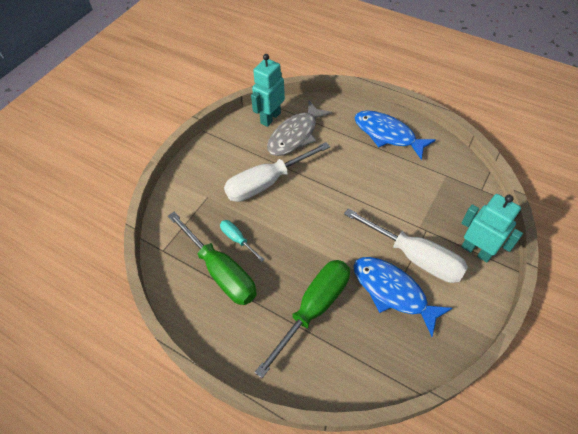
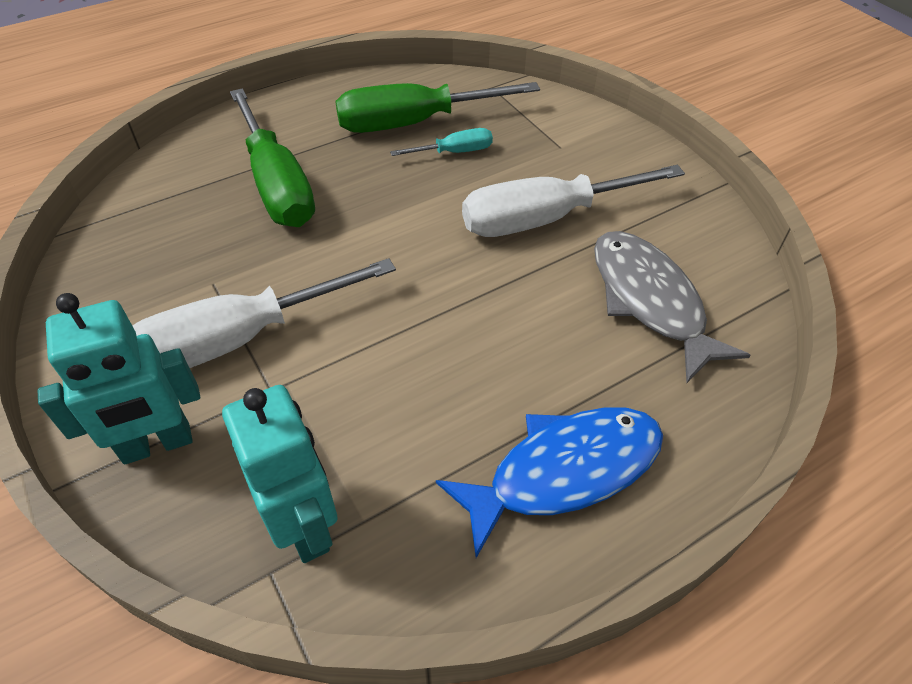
camera: 115 degrees right, 5 degrees down
(267, 182) = (546, 218): white screwdriver -> white screwdriver turned 105 degrees counterclockwise
(270, 118) = (723, 282): turquoise robot -> turquoise robot (305, 526)
(393, 292) = (213, 277): blue fish -> none

